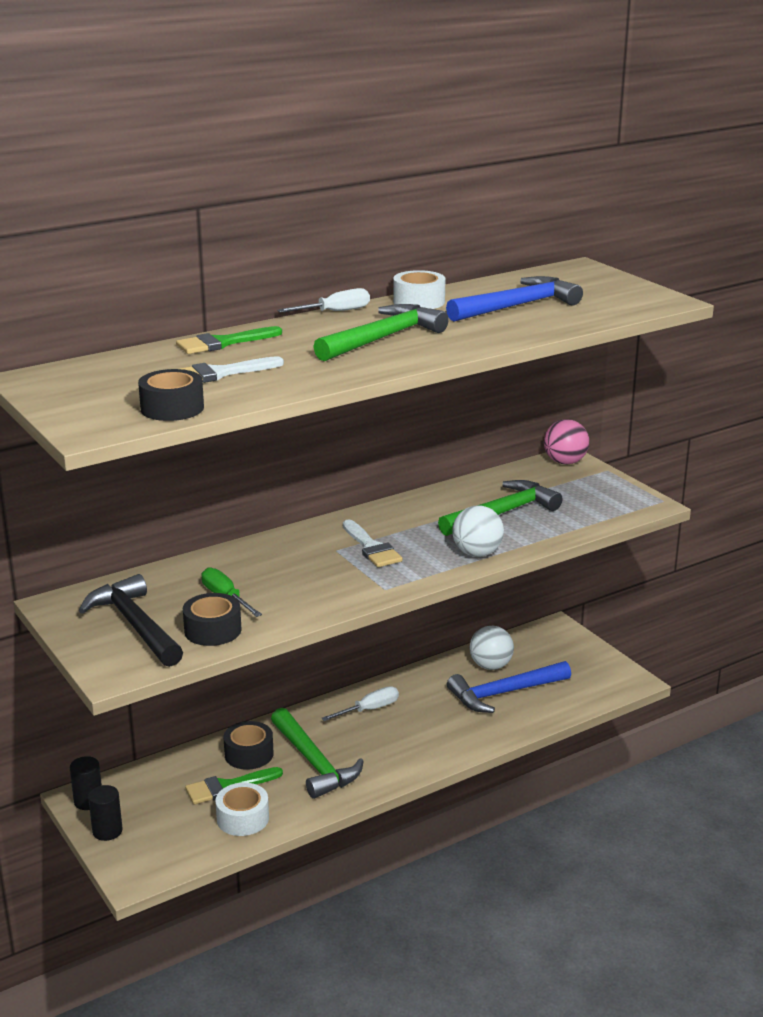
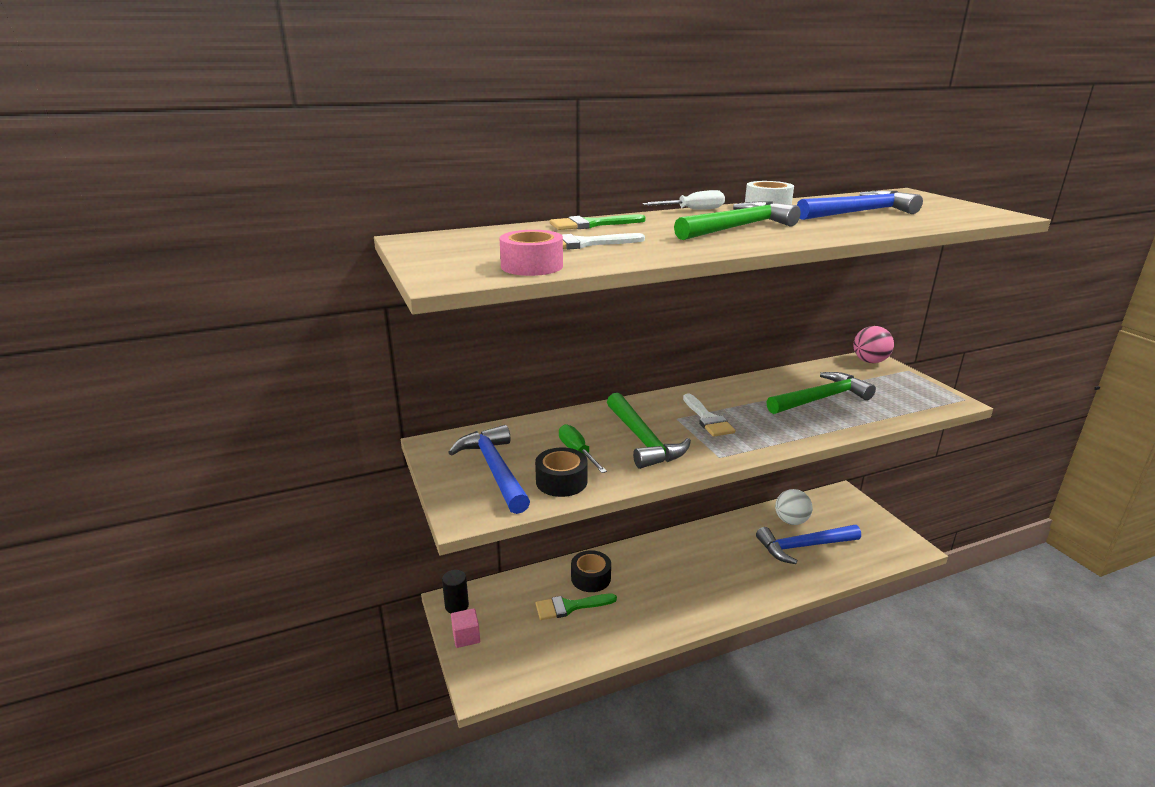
camera: 10 degrees right, 0 degrees up
(107, 831) = (466, 636): black cylinder -> pink cube
(135, 625) = (495, 470): black hammer -> blue hammer
(172, 408) = (532, 266): black tape -> pink tape
(243, 818) = (579, 639): white tape -> none
(314, 763) = (643, 592): green hammer -> green hammer (642, 440)
(369, 709) = (691, 549): white screwdriver -> none
(477, 553) = (802, 432): white ball -> none

